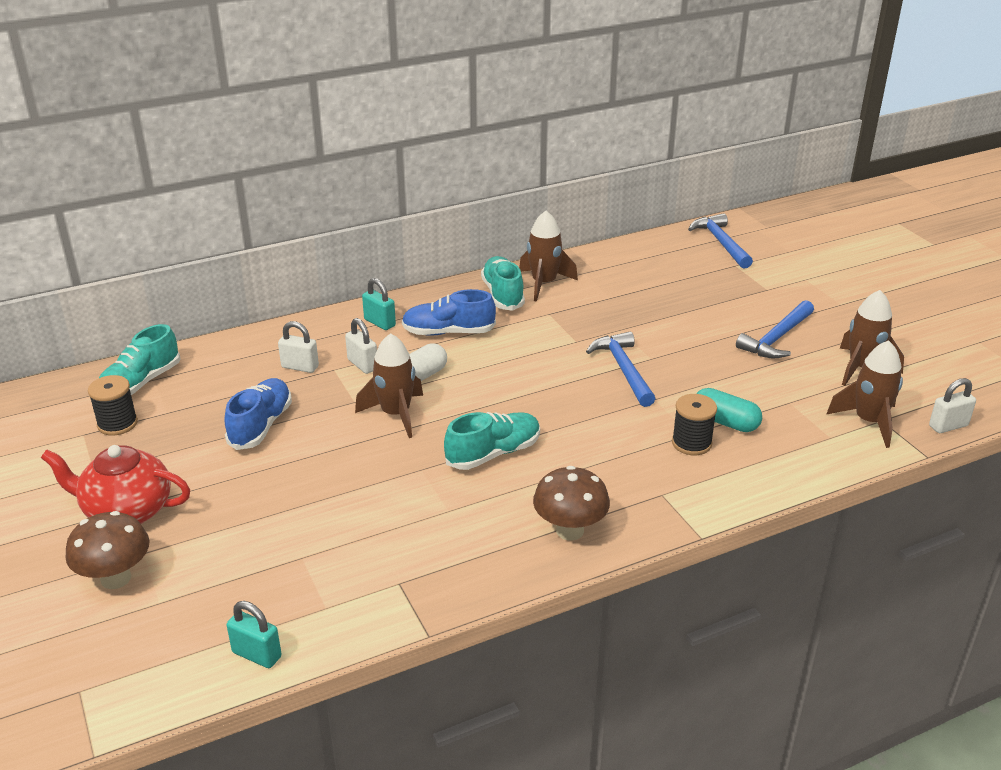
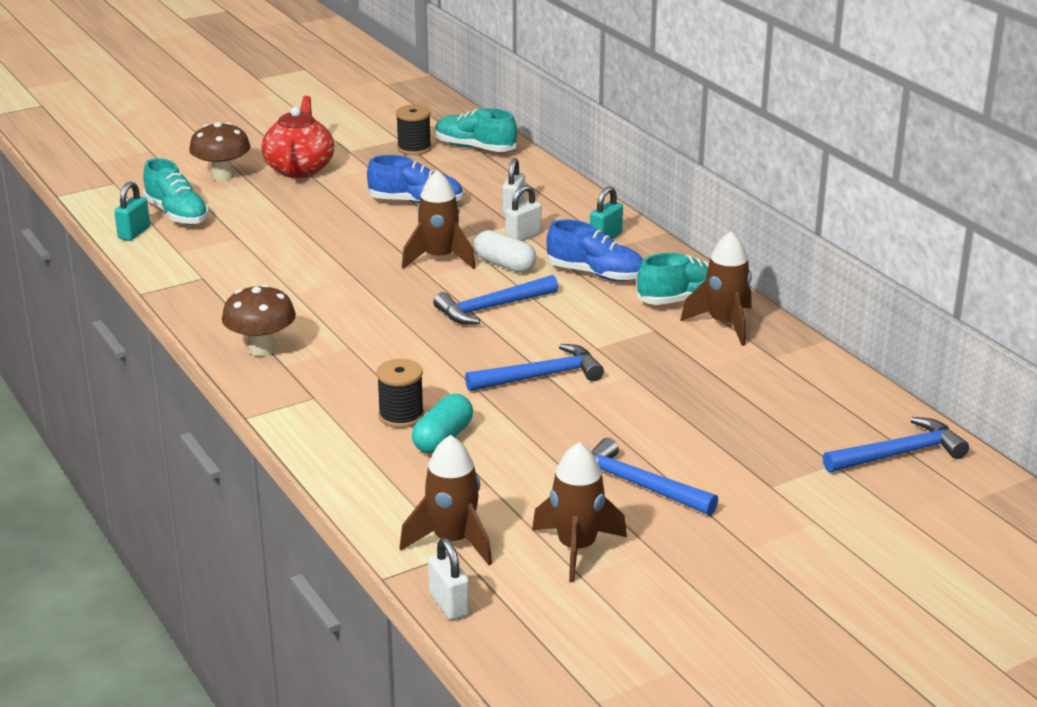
camera: 85 degrees right, 5 degrees down
(448, 332) = (596, 274): blue shoe -> blue shoe turned 120 degrees clockwise
(493, 453) = (378, 308): turquoise shoe -> turquoise shoe (177, 214)
(502, 388) = (491, 308): none -> blue hammer

